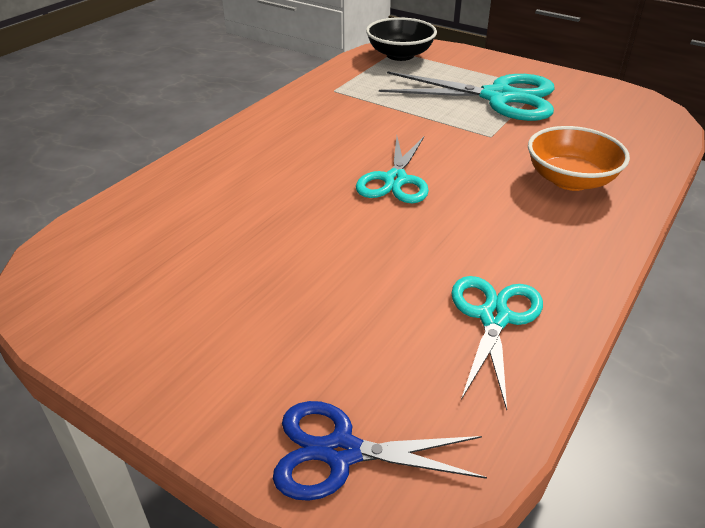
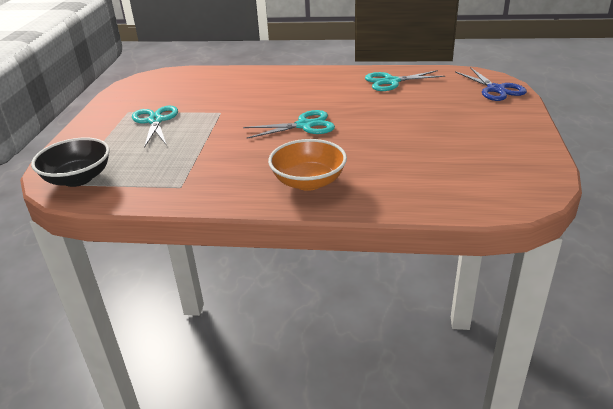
camera: 115 degrees left, 5 degrees down
(498, 97) = (155, 121): turquoise scissors -> turquoise scissors, size x0.61
(570, 180) = (258, 85): orange bowl -> orange bowl (308, 182)

